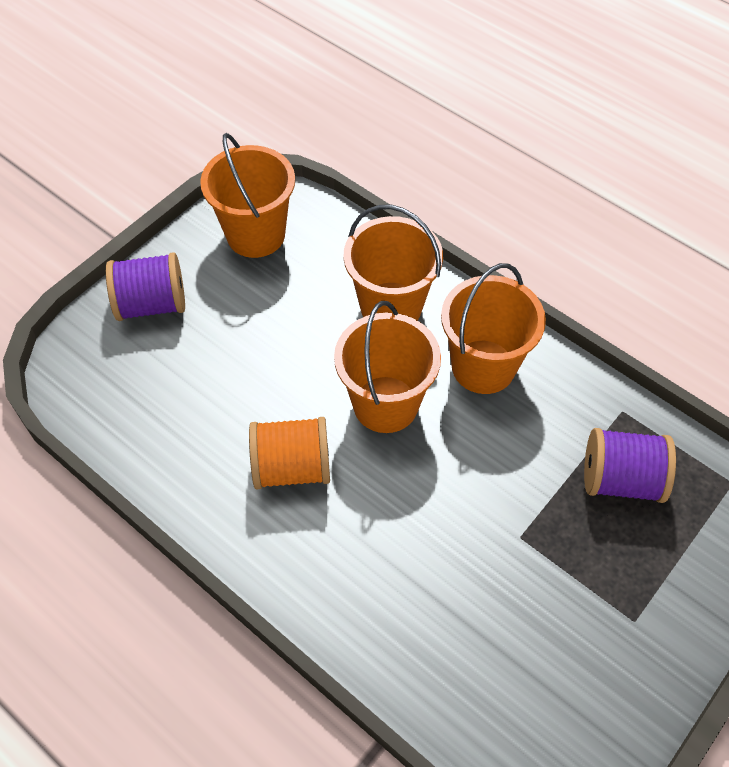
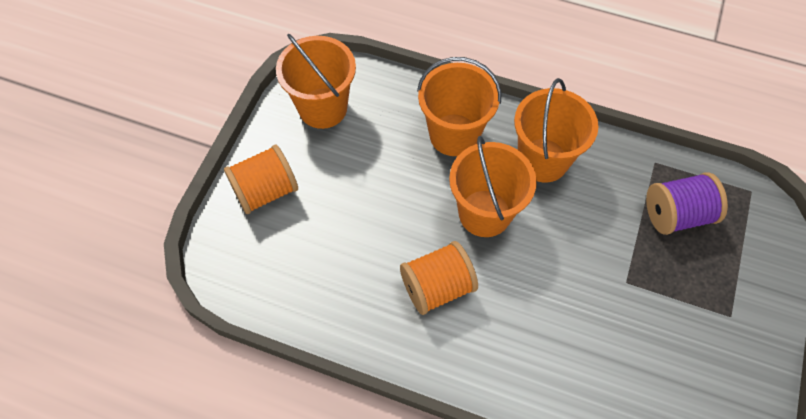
camera: 20 degrees left, 5 degrees up
(152, 304) = (265, 191): purple spool -> orange spool

